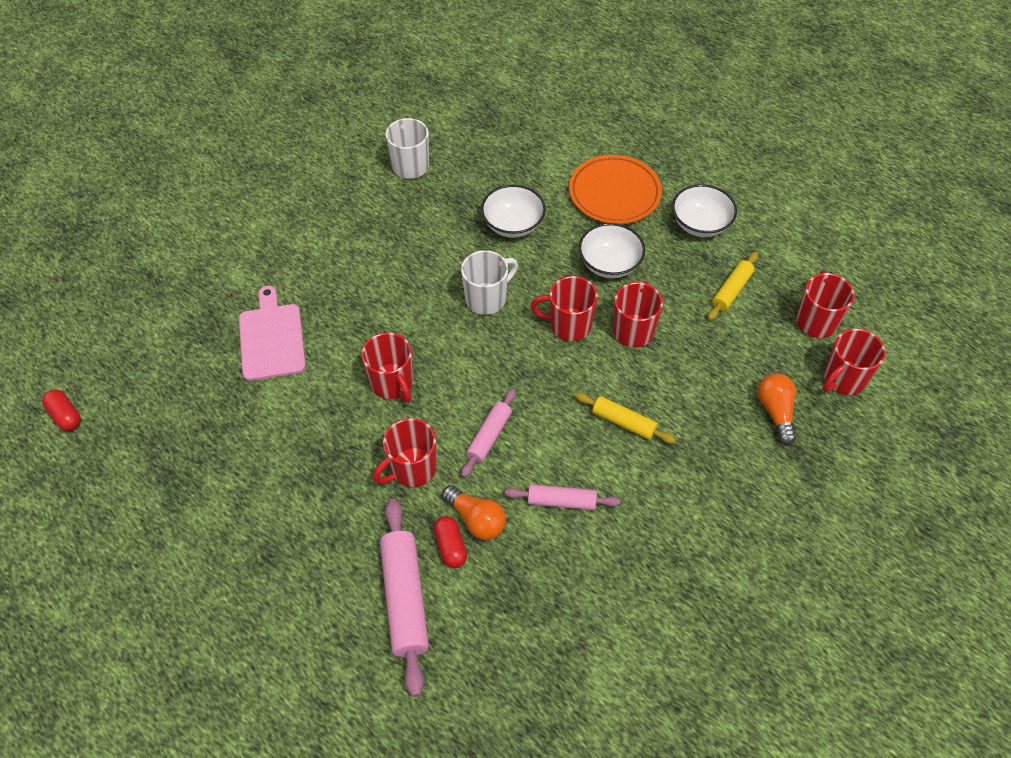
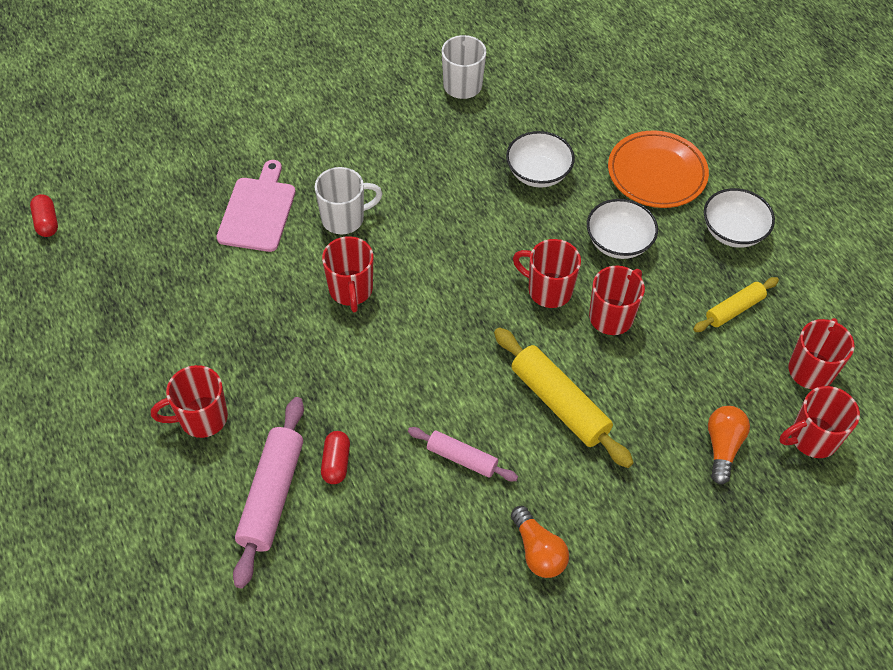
camera: 20 degrees right, 0 degrees up
(412, 469) = (333, 377): red mug -> red mug (201, 418)
(476, 519) = (372, 446): orange light bulb -> orange light bulb (538, 551)
(487, 299) = (479, 238): white mug -> white mug (344, 218)
(489, 436) = (420, 372): pink rolling pin -> none
(623, 422) = (559, 403): yellow rolling pin -> yellow rolling pin, size x1.68

